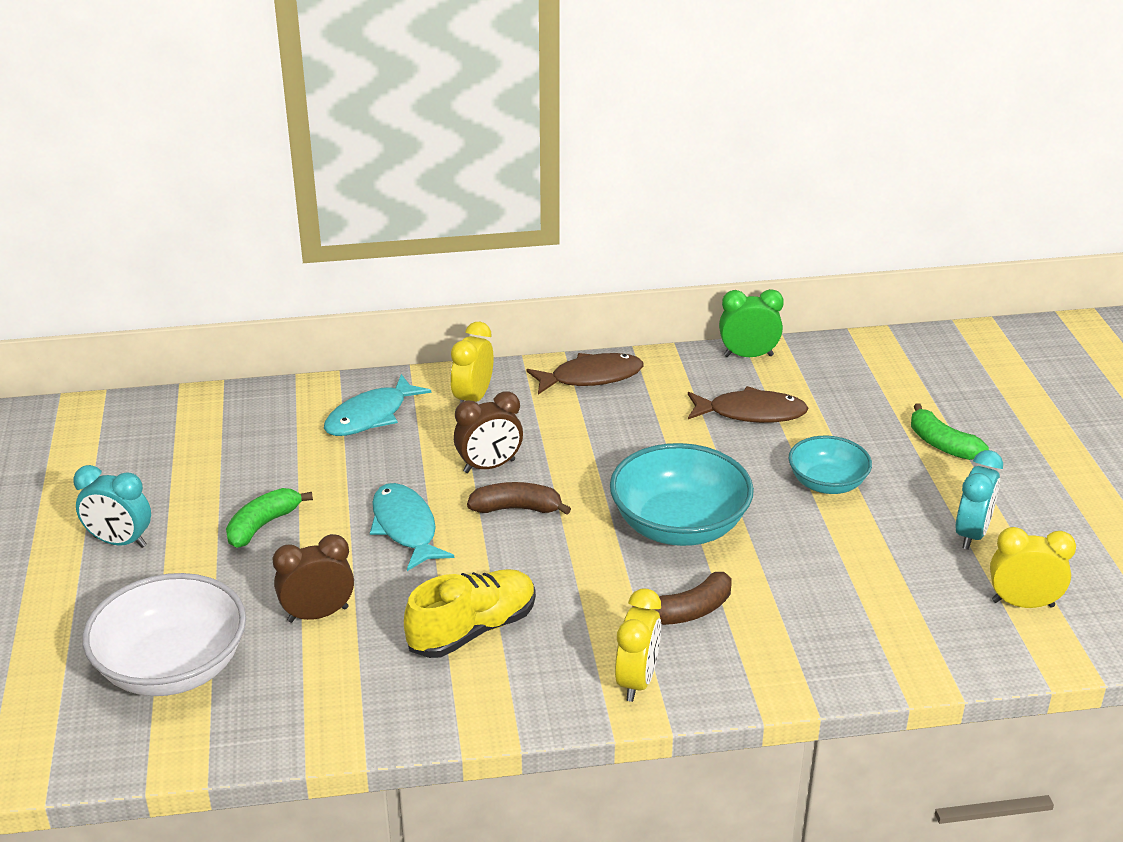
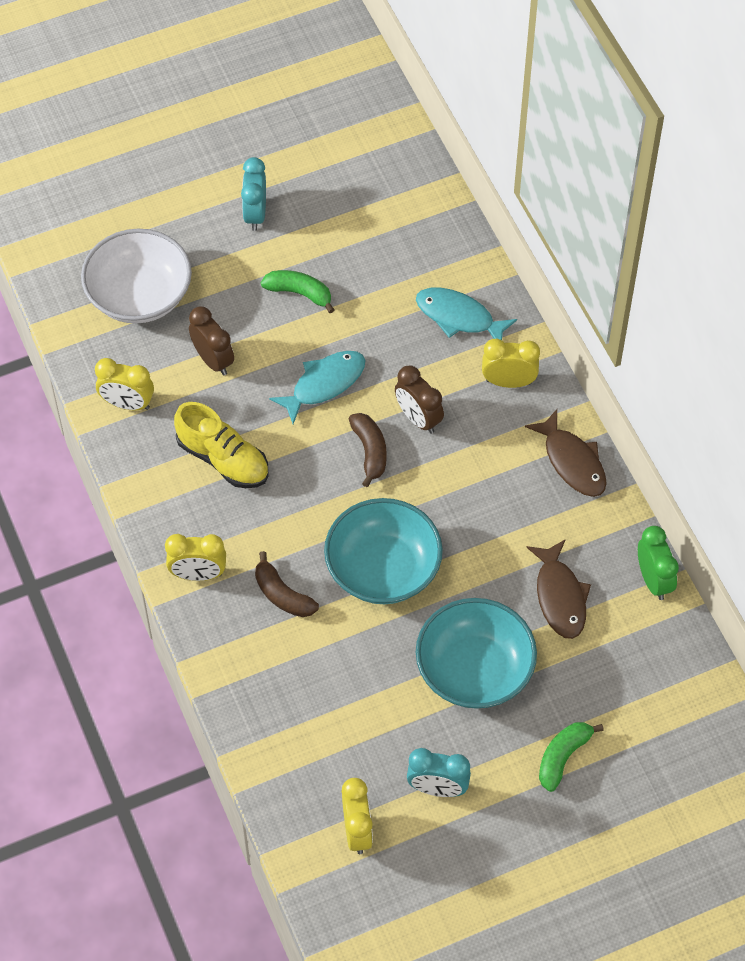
camera: 75 degrees right, 25 degrees up
(342, 707) = (127, 404): none -> yellow clock
(827, 483) = (474, 670): turquoise bowl -> turquoise bowl, size x1.66

